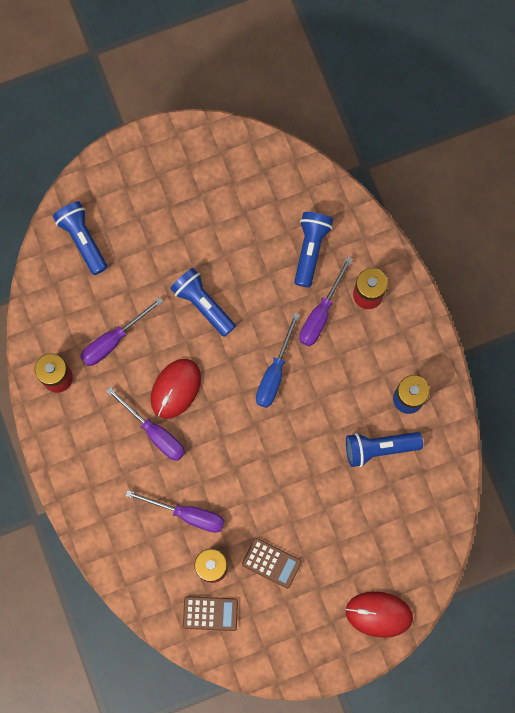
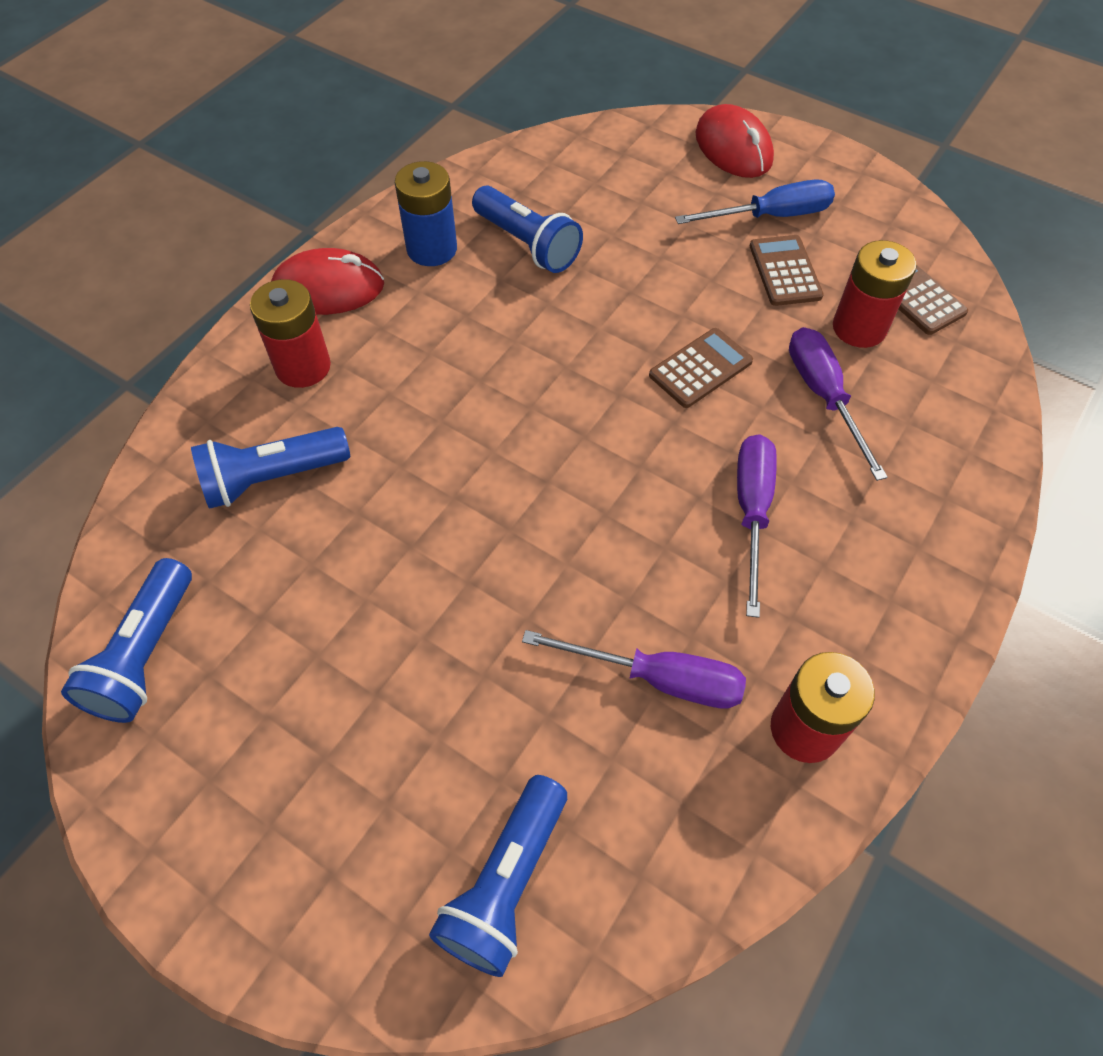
camera: 125 degrees left, 20 degrees down
(175, 389) = (657, 526): red mouse -> red mouse (328, 288)
(203, 304) = (481, 576): blue flashlight -> blue flashlight (145, 654)
(241, 471) = (700, 368): none -> brown calculator
(274, 373) = (519, 412): blue screwdriver -> blue screwdriver (771, 216)
(320, 314) = (377, 406): purple screwdriver -> none

